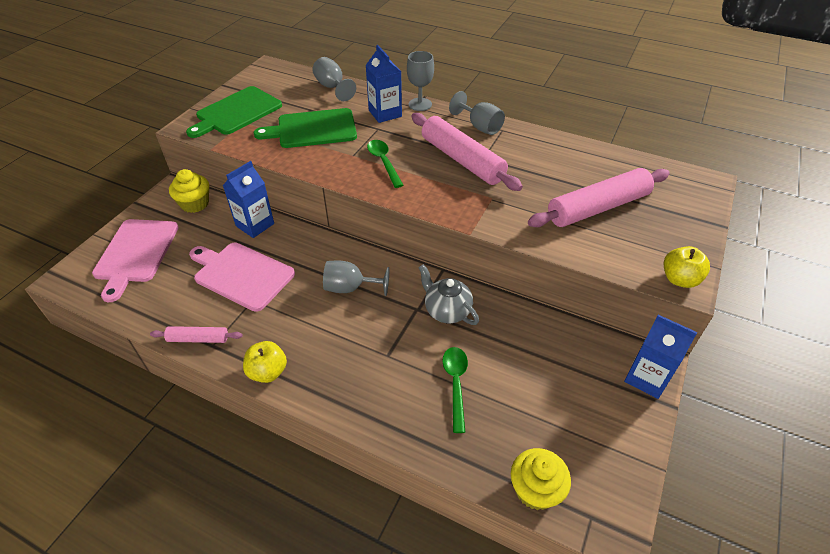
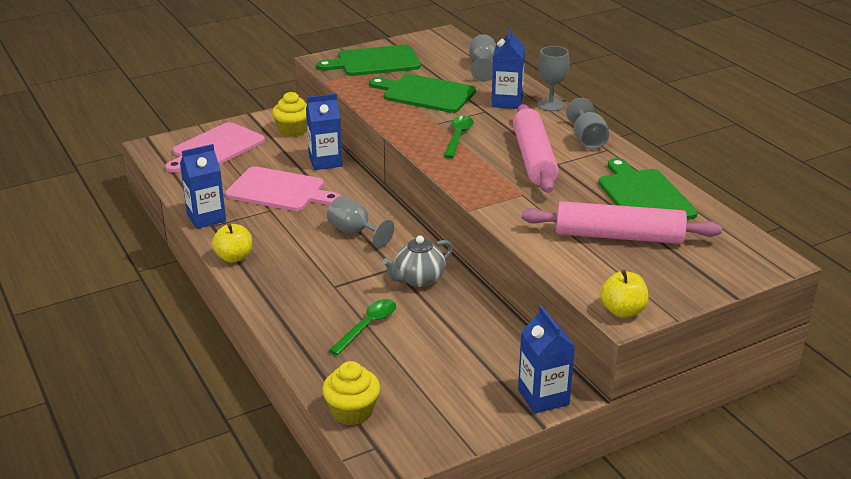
camera: 35 degrees right, 15 degrees down
(198, 339) = (206, 218): pink rolling pin -> blue carton
(241, 274) = (279, 190): pink cutting board -> pink cutting board turned 135 degrees clockwise
(447, 311) = (418, 279): grey teapot -> grey teapot turned 120 degrees counterclockwise
(572, 162) = (644, 196): none -> green cutting board

